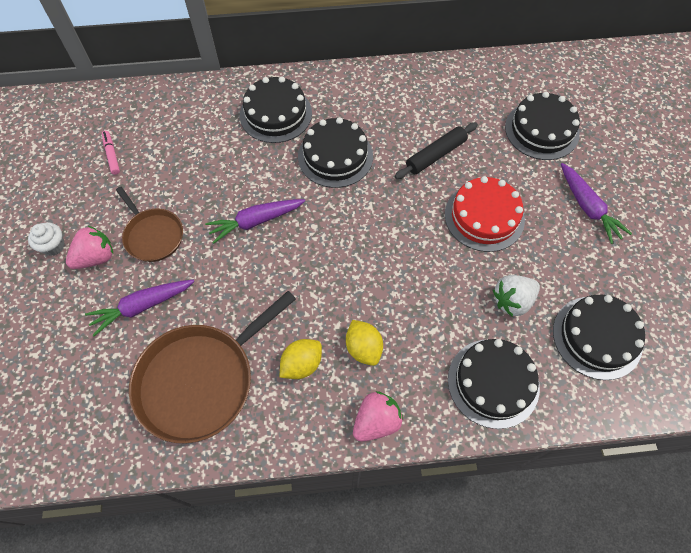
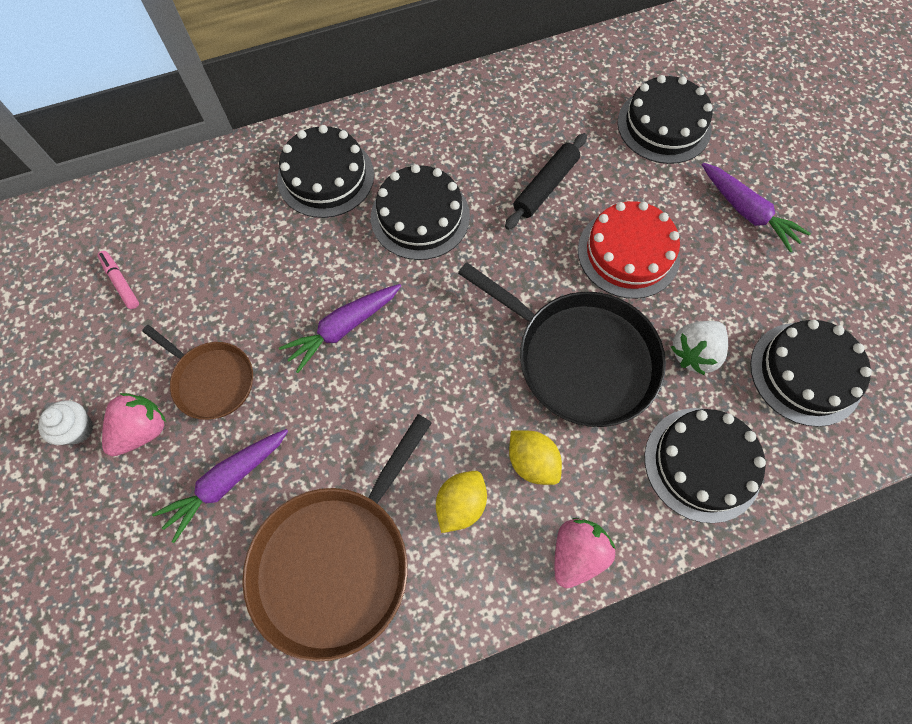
camera: 15 degrees left, 5 degrees up
(423, 283) = (580, 358): none -> black pan

